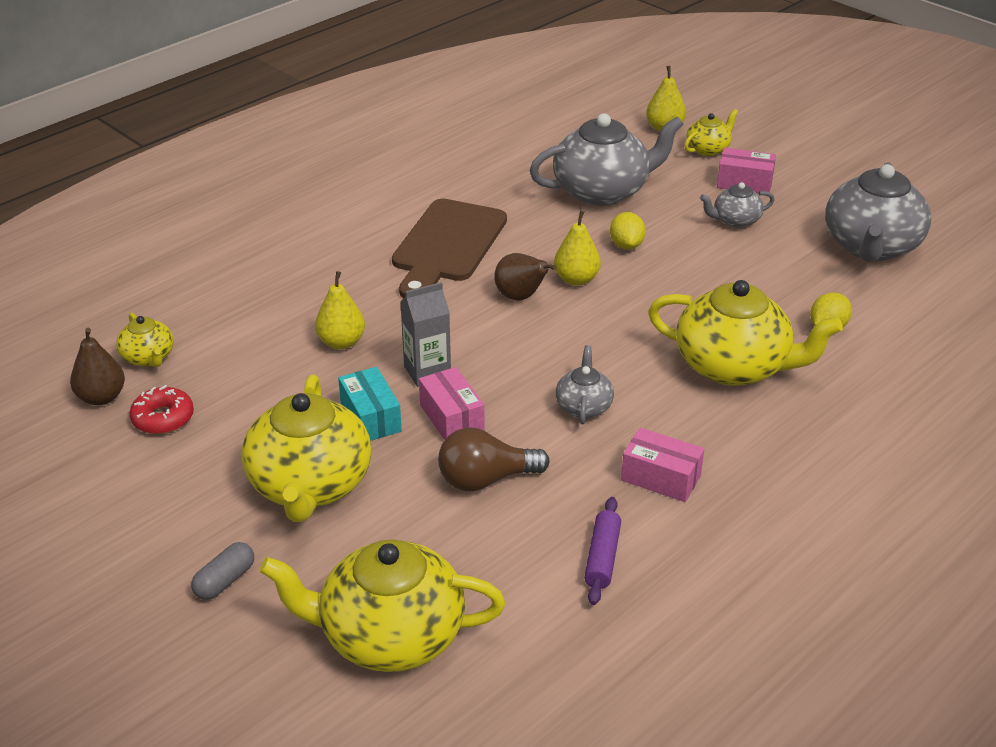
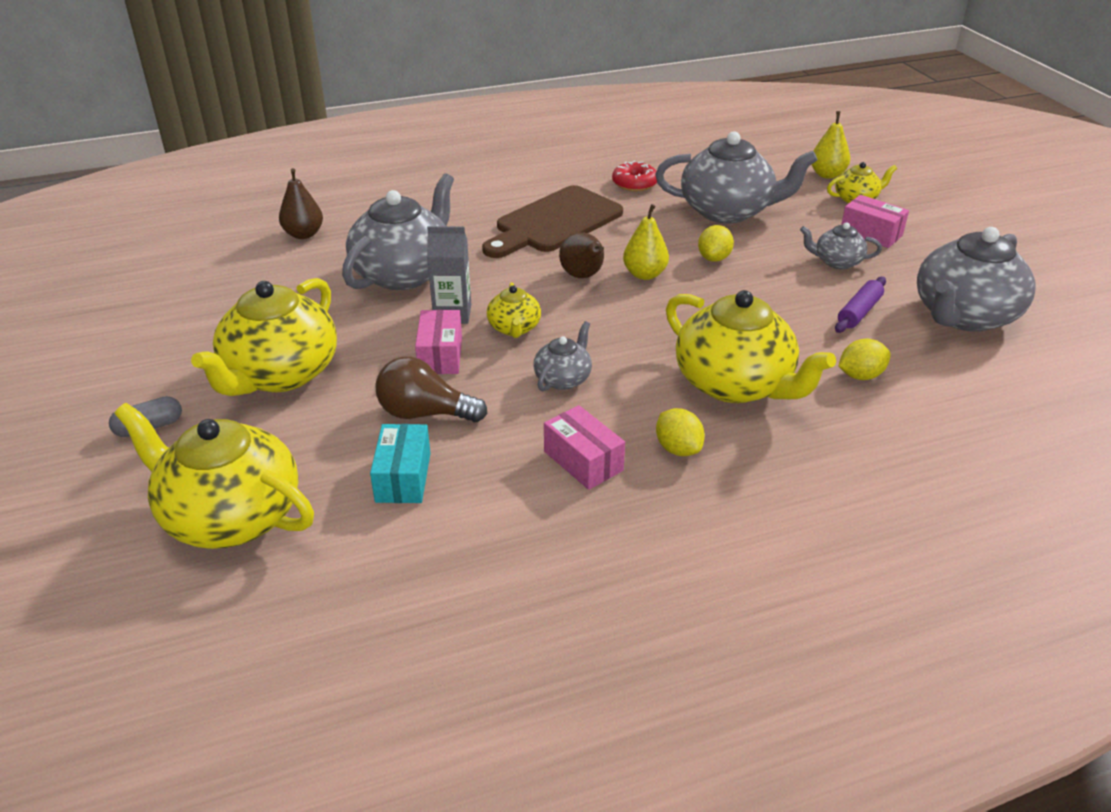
camera: 25 degrees right, 0 degrees up
(101, 397) = (192, 266): brown pear -> brown pear (303, 234)
(148, 357) = (251, 247): yellow teapot -> yellow teapot (514, 328)
(163, 418) = (221, 292): red donut -> red donut (634, 183)
(341, 342) = (404, 273): yellow pear -> grey teapot
(370, 417) = (375, 336): turquoise box -> turquoise box (403, 477)
(602, 557) = (469, 513): purple rolling pin -> purple rolling pin (859, 312)
(730, 441) = (678, 449): none -> yellow lemon

